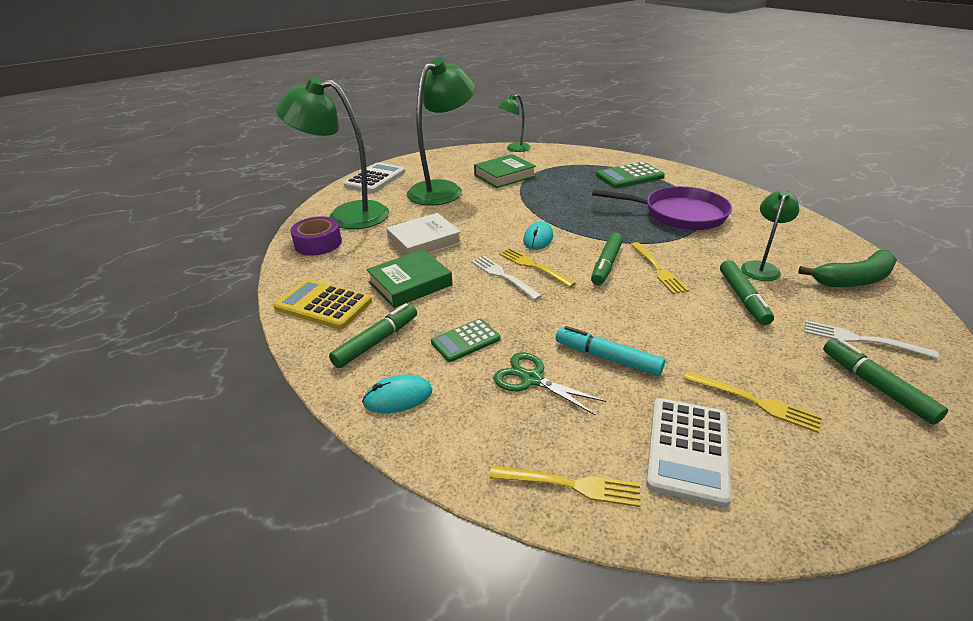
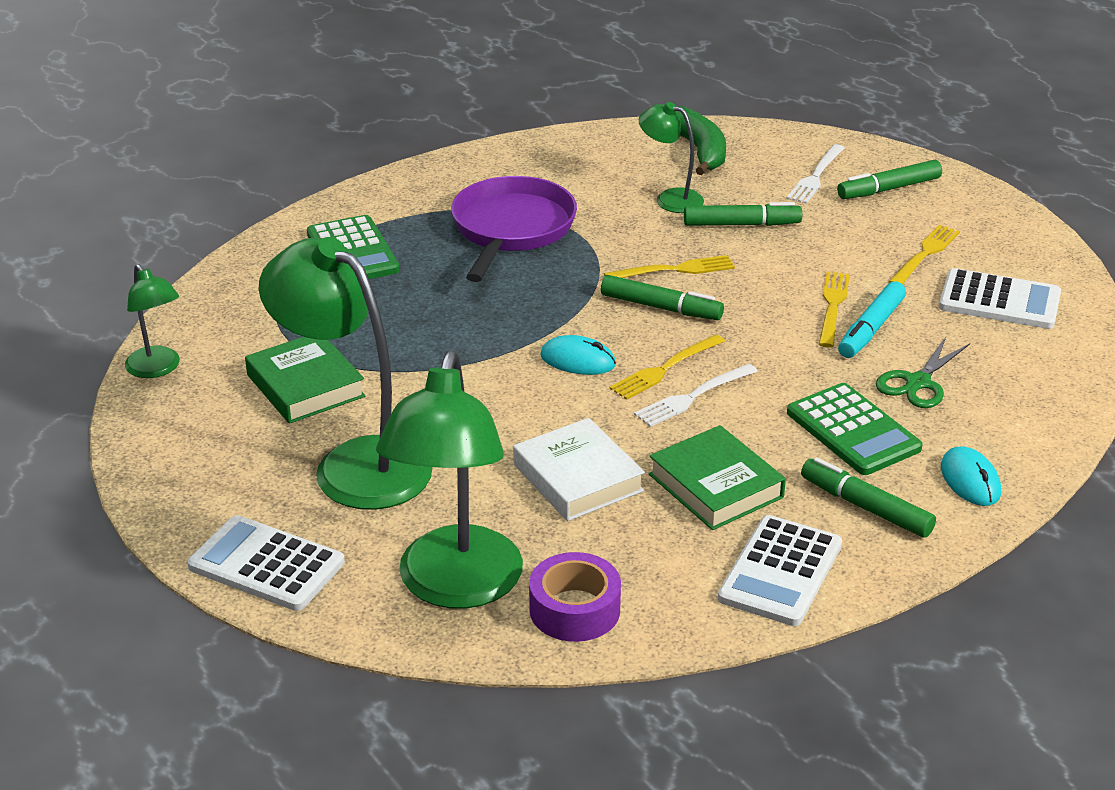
camera: 90 degrees left, 0 degrees up
(323, 305) = (780, 572): yellow calculator -> white calculator
(465, 341) = (853, 430): green calculator -> green calculator, size x1.52
(571, 485) = (1061, 368): yellow fork -> yellow fork (832, 306)

